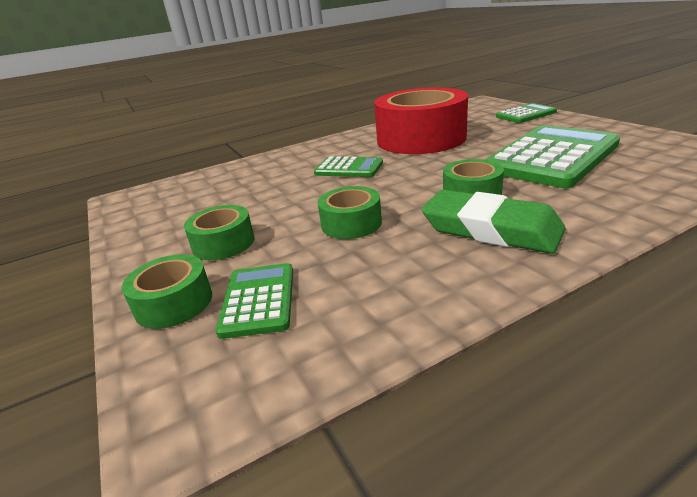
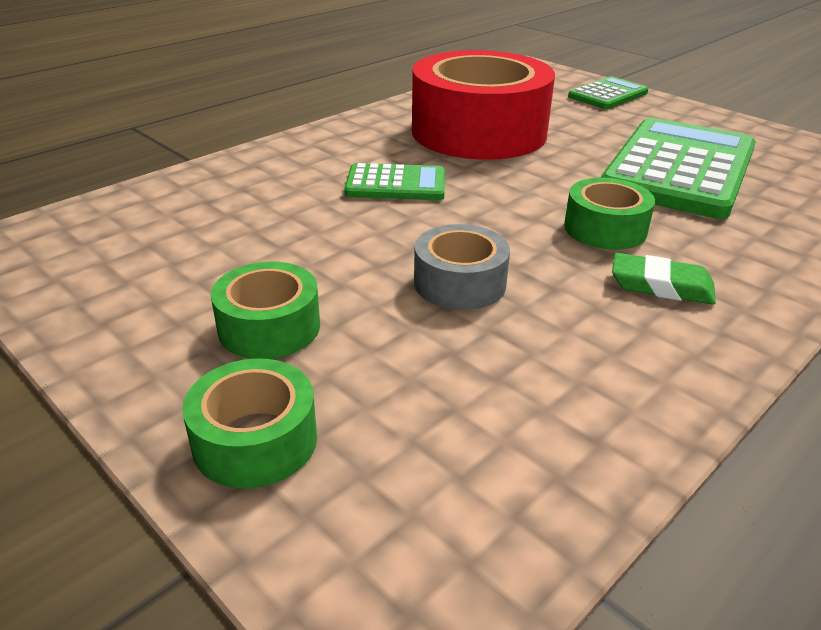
camera: 20 degrees left, 5 degrees up
(259, 300) = (396, 422): green calculator -> none
(351, 223) = (459, 283): green tape -> grey tape
(491, 229) = (661, 286): green eraser -> green eraser, size x0.57

